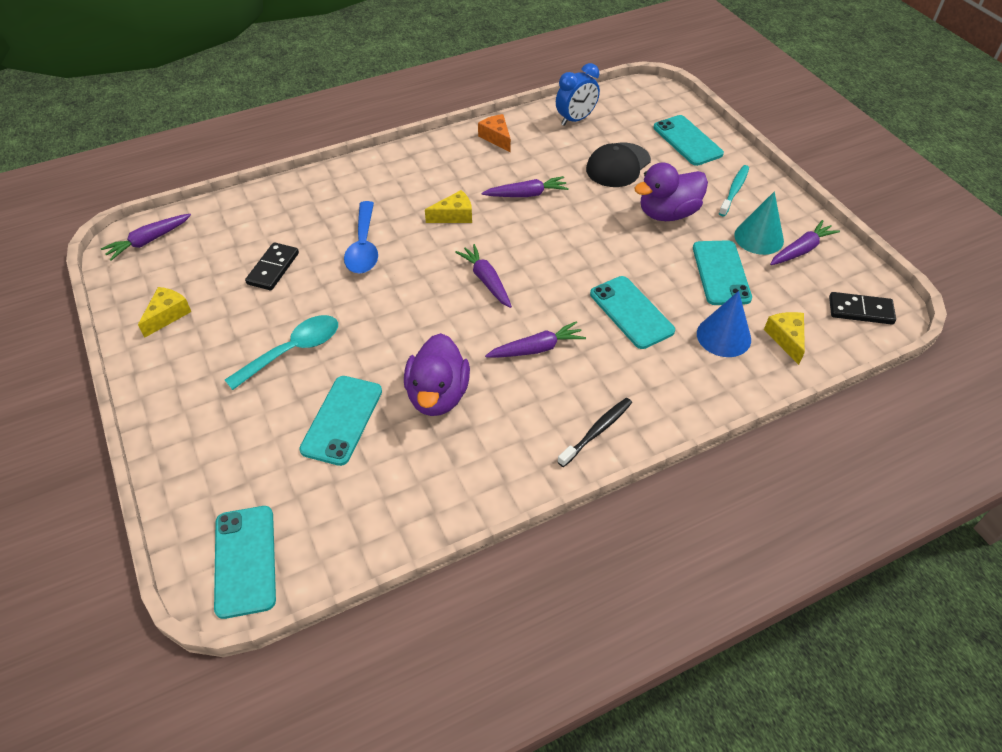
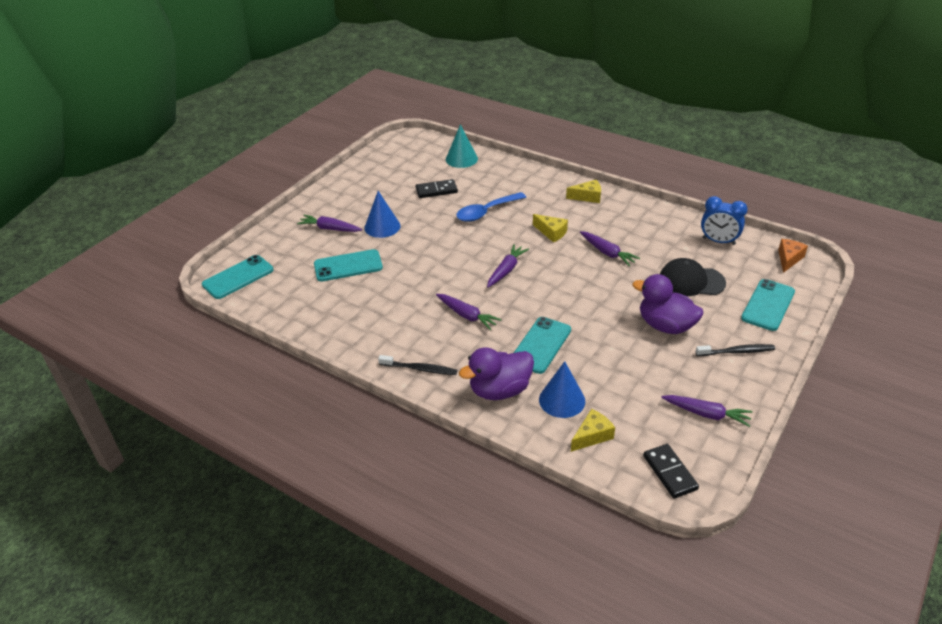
camera: 60 degrees right, 10 degrees down
(149, 241) = (416, 144): purple carrot -> purple carrot (330, 229)
(167, 315) = (371, 176): yellow cheese -> yellow cheese (587, 197)
(293, 351) = (382, 226): turquoise spoon -> blue cone
(438, 395) = (394, 292): purple duck -> purple duck (499, 390)
(496, 138) = (651, 216): orange cheese -> orange cheese (788, 259)
(721, 273) = (629, 376): turquoise phone -> none
(734, 190) = (736, 352): turquoise toothbrush -> black toothbrush
(759, 237) = (694, 384): turquoise cone -> turquoise cone (461, 159)

